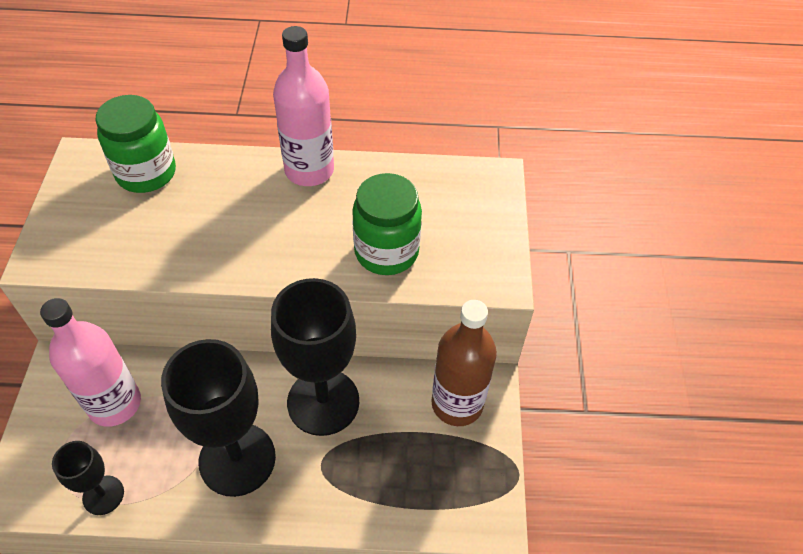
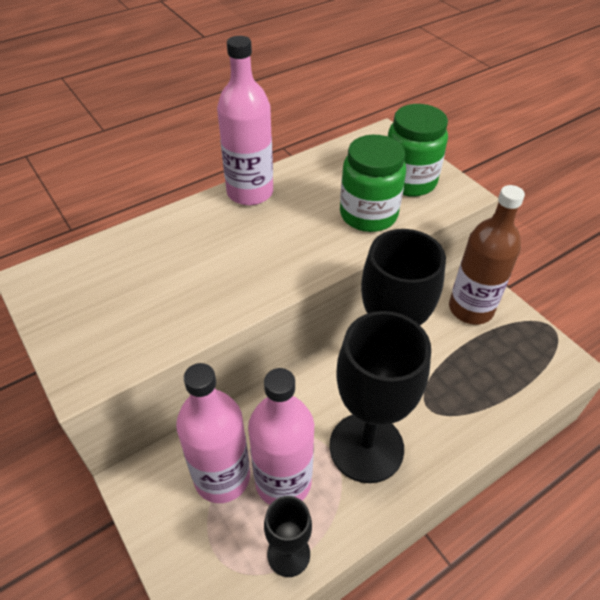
camera: 35 degrees left, 5 degrees down
(146, 173) = (112, 260): green jar -> green jar (409, 181)
(151, 439) = (283, 481): none -> pink bottle

